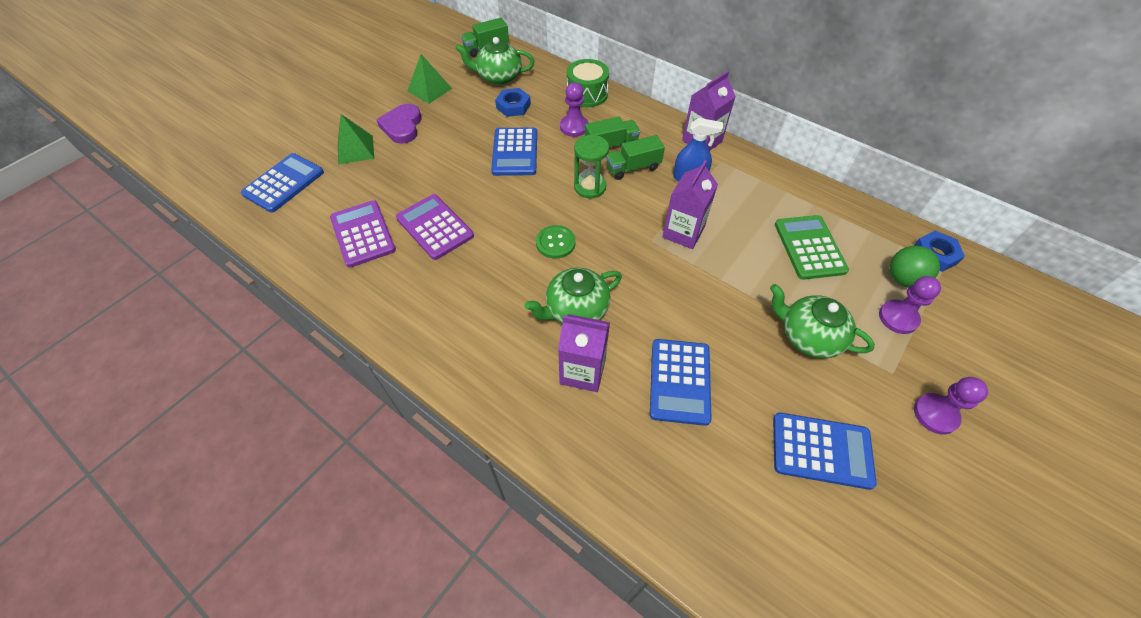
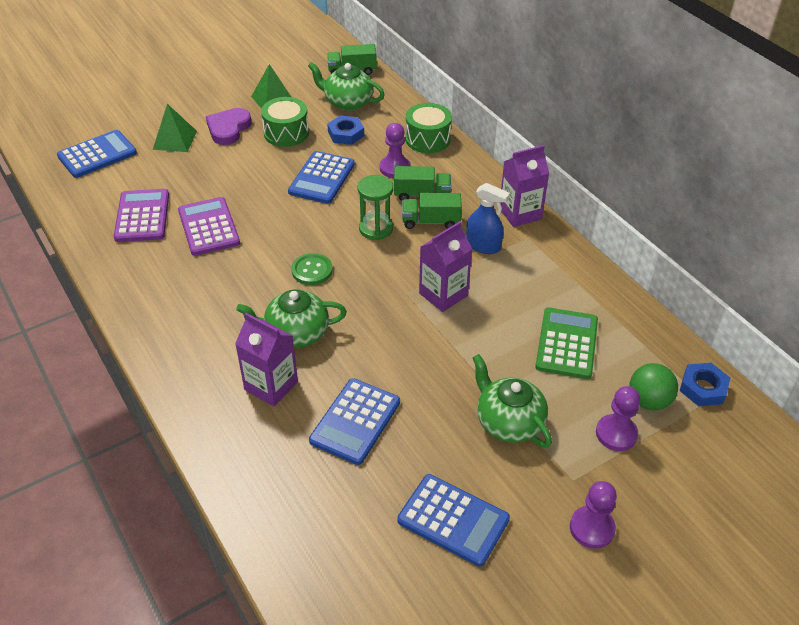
camera: 20 degrees right, 10 degrees down
(459, 118) = (286, 133): none -> green drum

